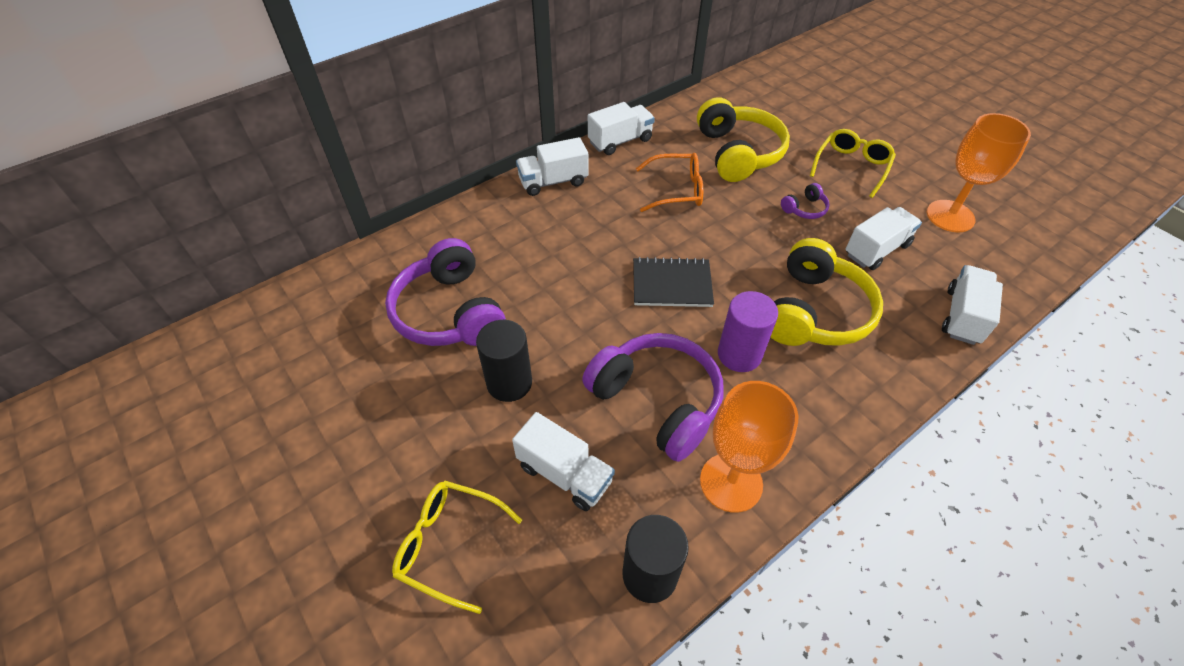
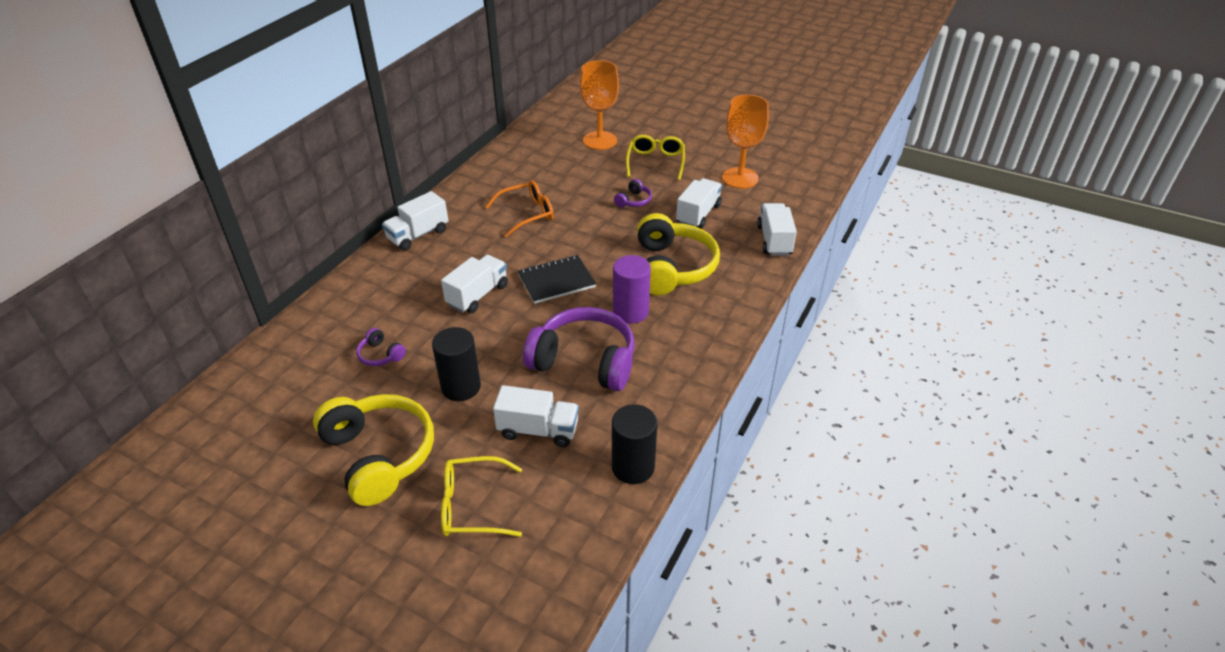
camera: 25 degrees left, 10 degrees down
(449, 312) = (380, 355): purple headphones -> purple headphones, size x0.43
(620, 141) = (460, 190): white truck -> white truck (477, 295)
(731, 482) = (663, 393): orange goblet -> orange goblet (600, 140)
(738, 153) = (563, 174): yellow headphones -> yellow headphones (379, 455)

